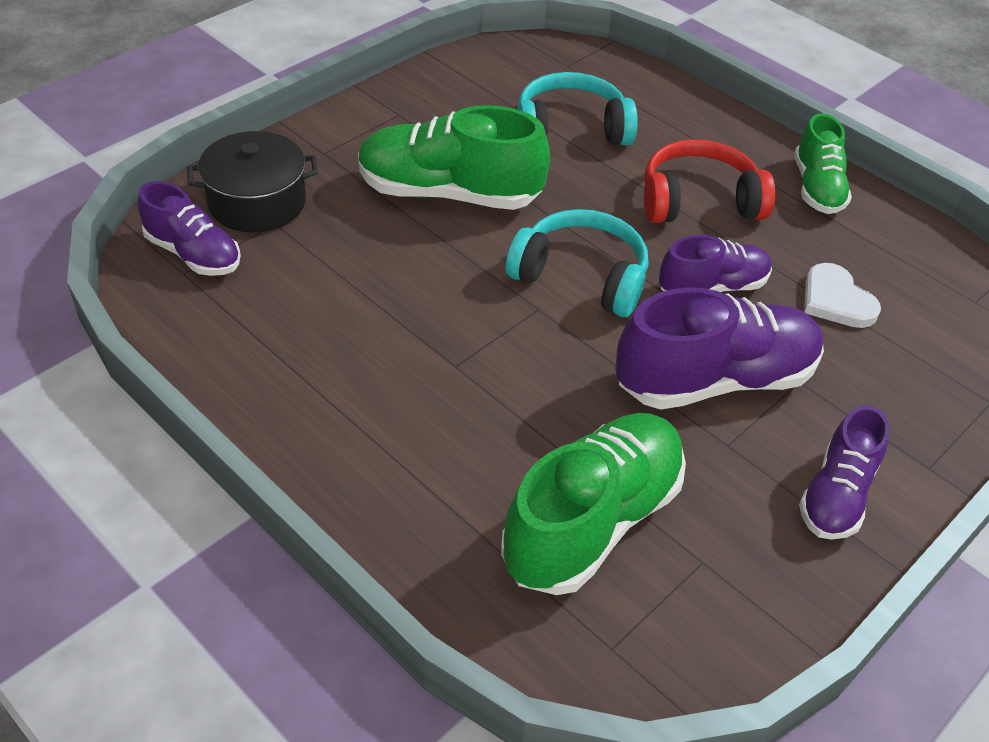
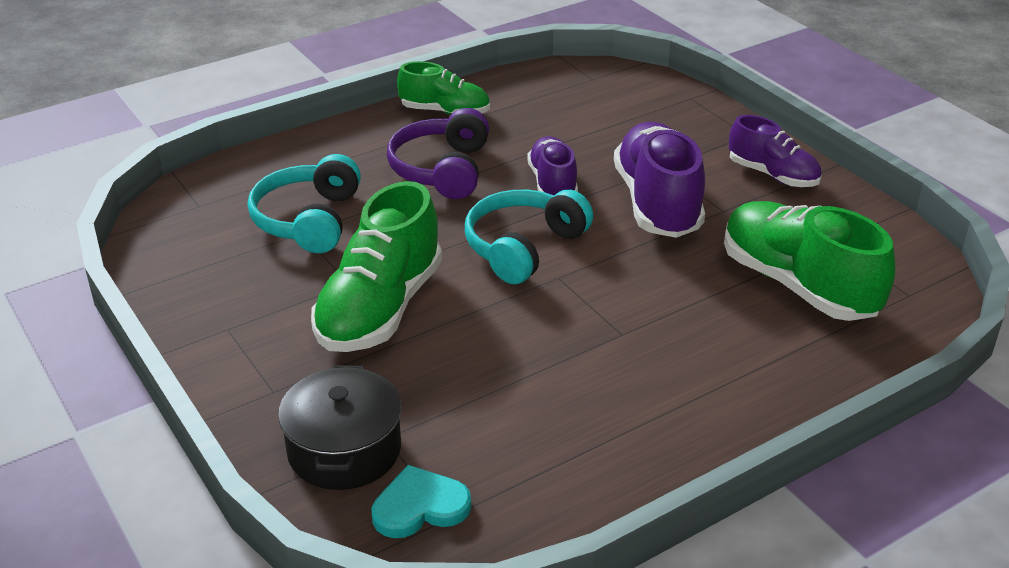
camera: 75 degrees left, 10 degrees down
(193, 254) = (420, 506): purple shoe -> turquoise heart
(699, 201) = (442, 170): red headphones -> purple headphones
(836, 300) = (580, 133): white heart -> none

